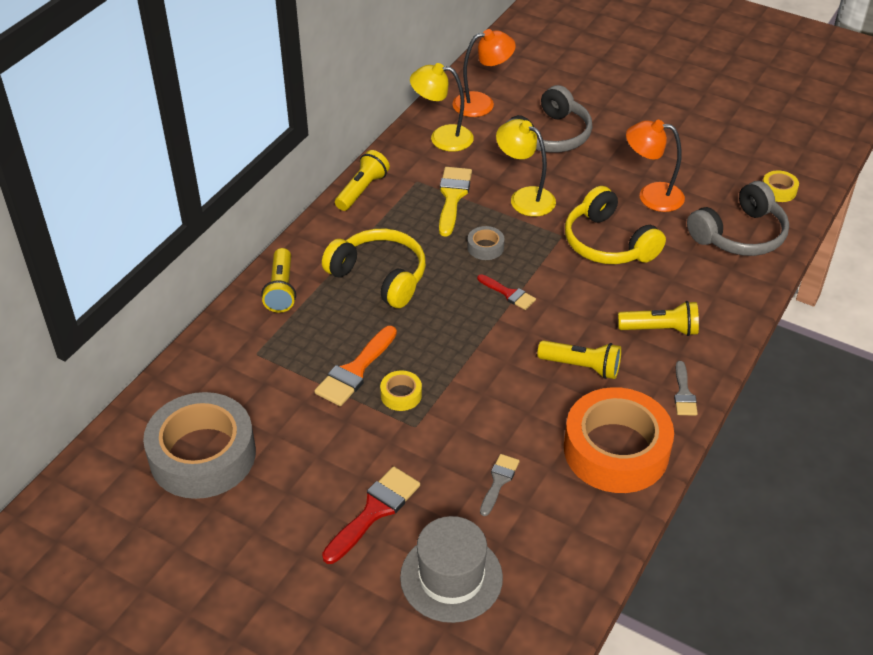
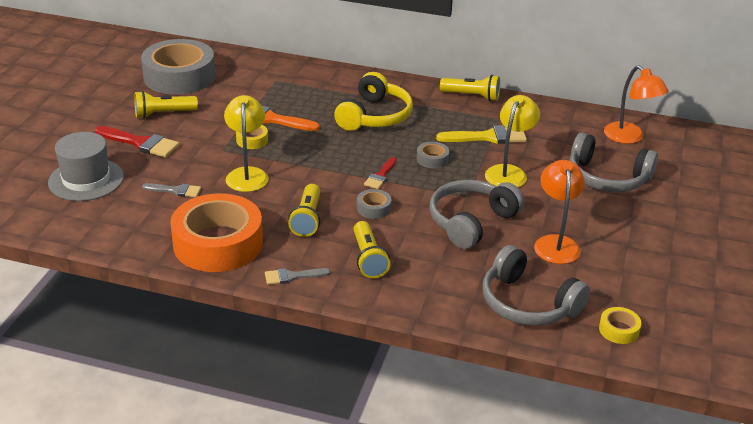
camera: 75 degrees right, 10 degrees down
(281, 290) = (342, 80): yellow flashlight -> yellow flashlight (163, 114)
(442, 137) = (565, 123): yellow lamp -> yellow lamp (247, 174)
(570, 310) = (373, 208): none -> grey tape
(608, 243) = (471, 222): yellow headphones -> grey headphones

